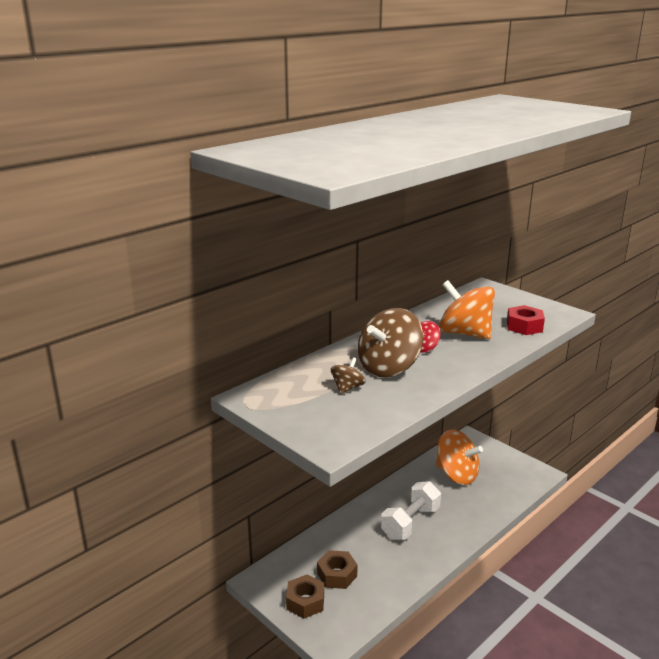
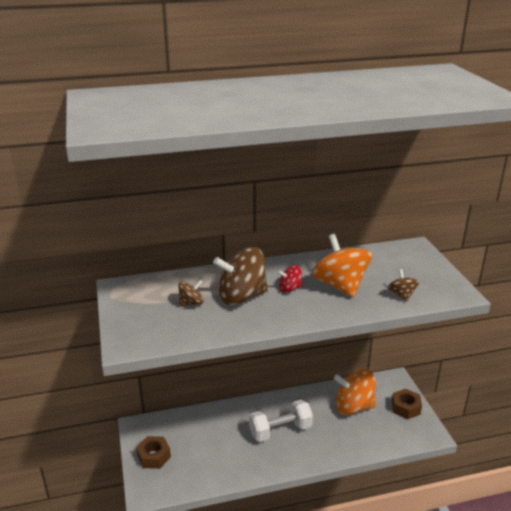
camera: 30 degrees right, 5 degrees up
(337, 575) = (191, 446): brown nut -> brown nut (405, 408)
(456, 475) = (353, 406): orange spinning top -> orange spinning top turned 120 degrees clockwise
(524, 326) = (402, 295): red nut -> brown spinning top

